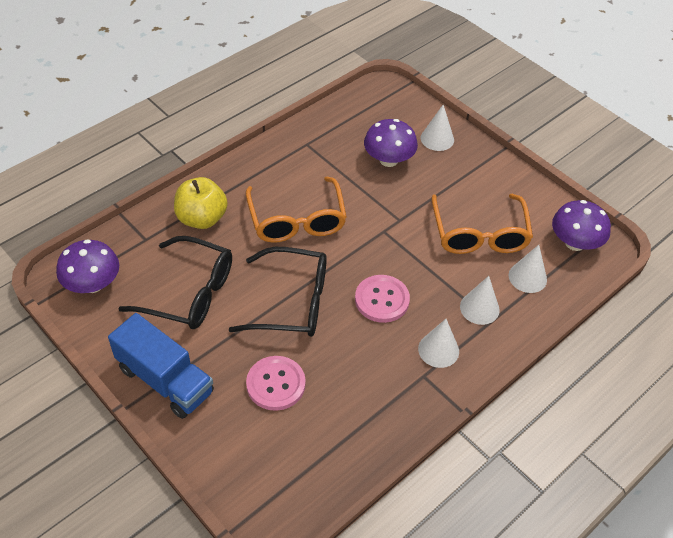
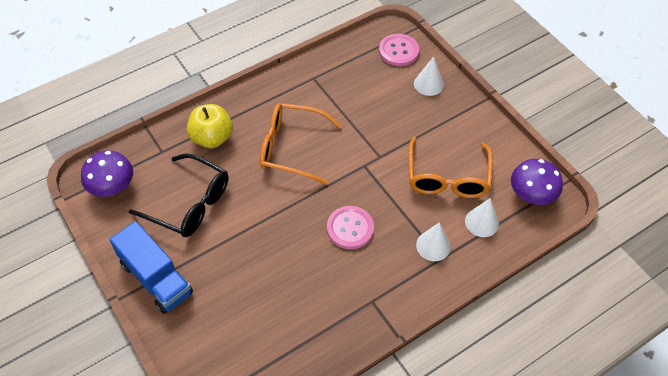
camera: 10 degrees right, 5 degrees up
(276, 384) = (246, 293): pink button -> pink button (398, 51)
(292, 302) = (273, 222): black glasses -> none
(297, 220) = (291, 148): orange glasses -> orange glasses turned 105 degrees clockwise
(388, 160) = (382, 100): purple mushroom -> none
(438, 350) = (389, 279): white cone -> none

